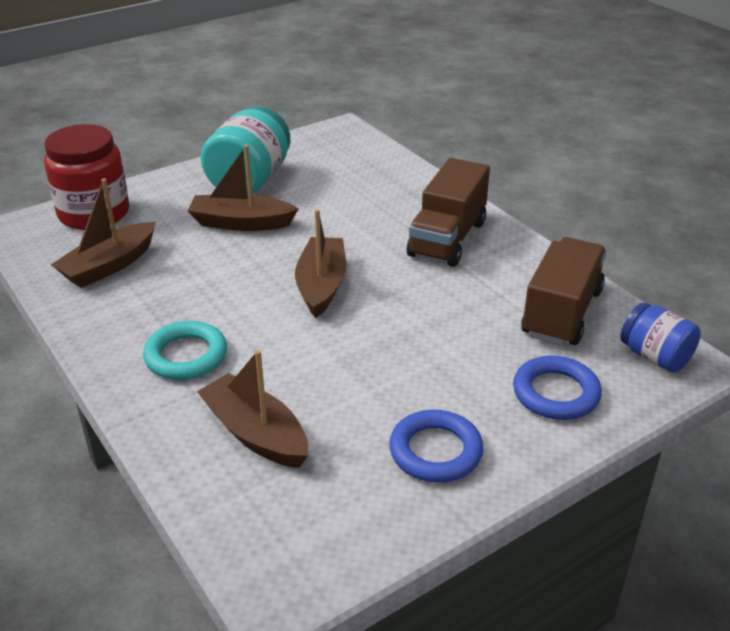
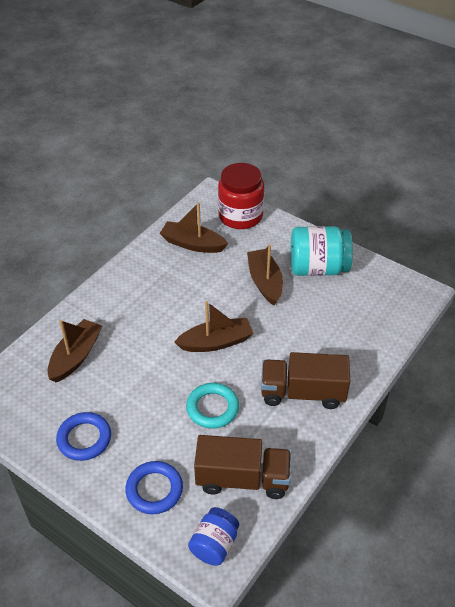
camera: 70 degrees right, 10 degrees up
(186, 356) = (127, 306): turquoise ring -> turquoise ring (212, 408)

